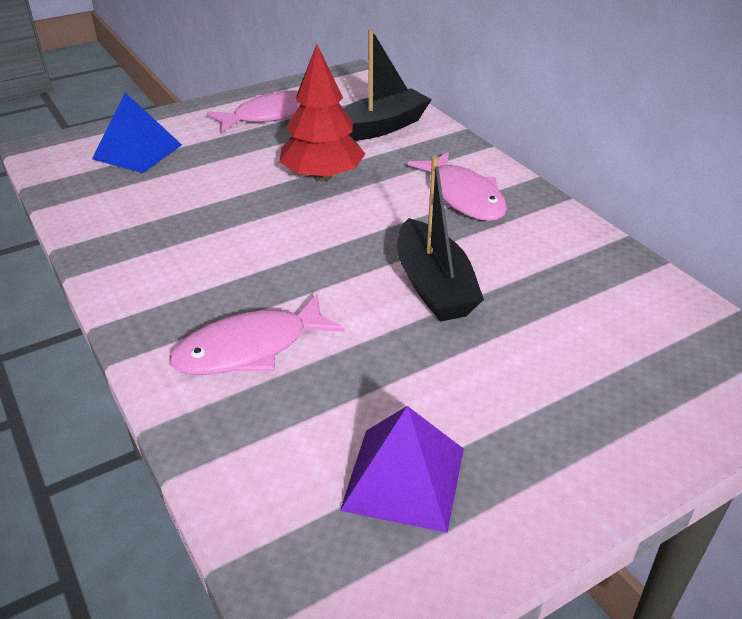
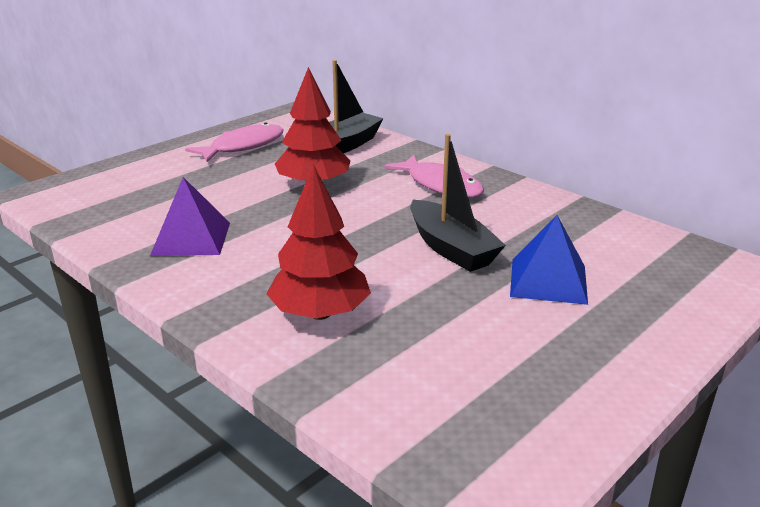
camera: 15 degrees left, 10 degrees down
(137, 152) = (132, 185): blue pyramid -> blue pyramid (548, 281)
(249, 348) = (320, 313): pink fish -> red tree
(404, 478) = (501, 381): purple pyramid -> purple pyramid (191, 238)

